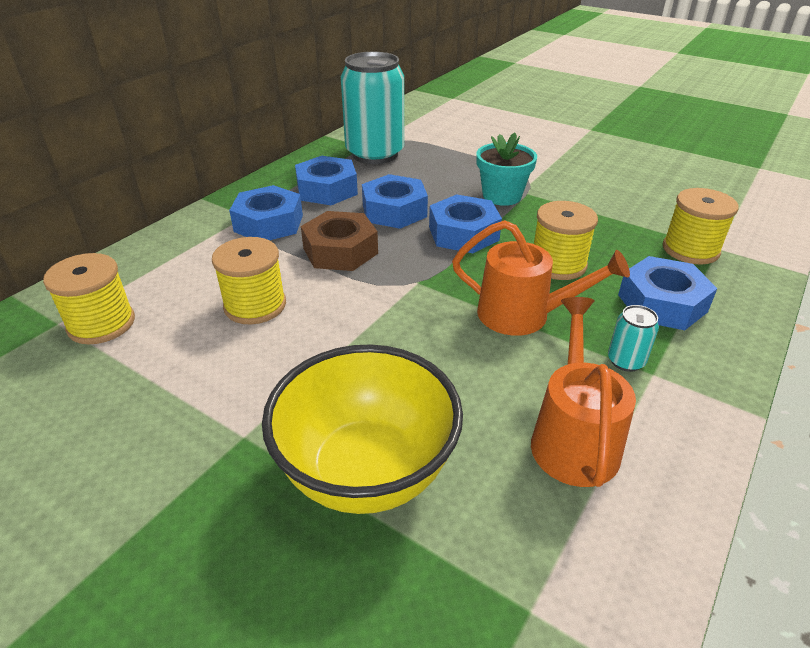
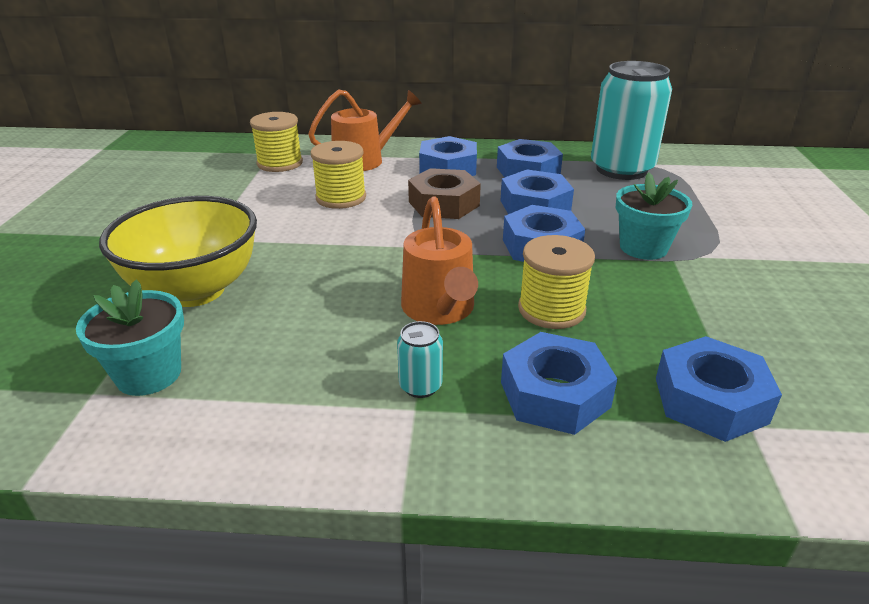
camera: 60 degrees right, 5 degrees down
(520, 547) = (149, 374): none -> turquoise flower pot
(573, 438) = (284, 375): orange watering can -> orange watering can (365, 160)
(690, 250) = (710, 400): yellow spool -> blue nut

